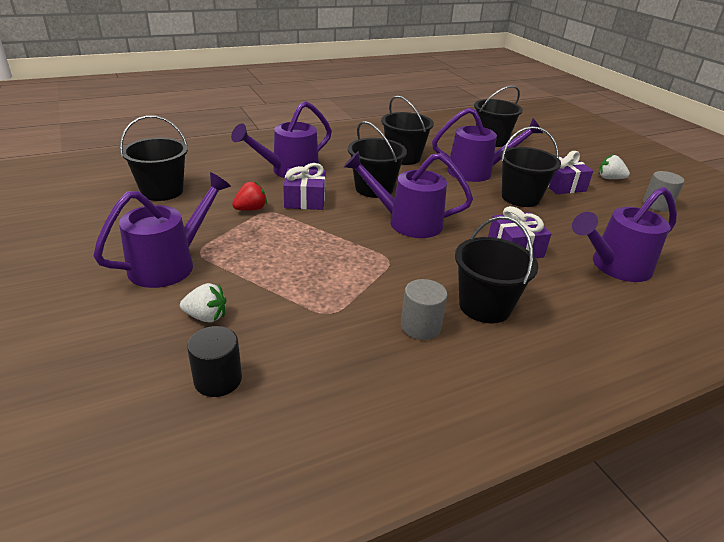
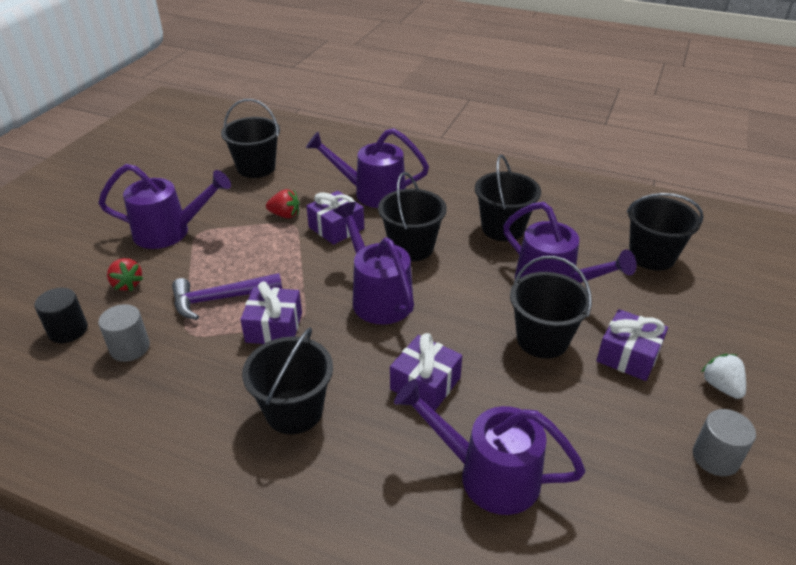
camera: 50 degrees right, 5 degrees up
(206, 317) = (127, 284): white strawberry -> red strawberry
(308, 280) = (220, 299): none -> purple hammer
(380, 273) = (274, 327): none -> purple gift
(420, 326) = (222, 388): grey cylinder -> grey cylinder (130, 348)

